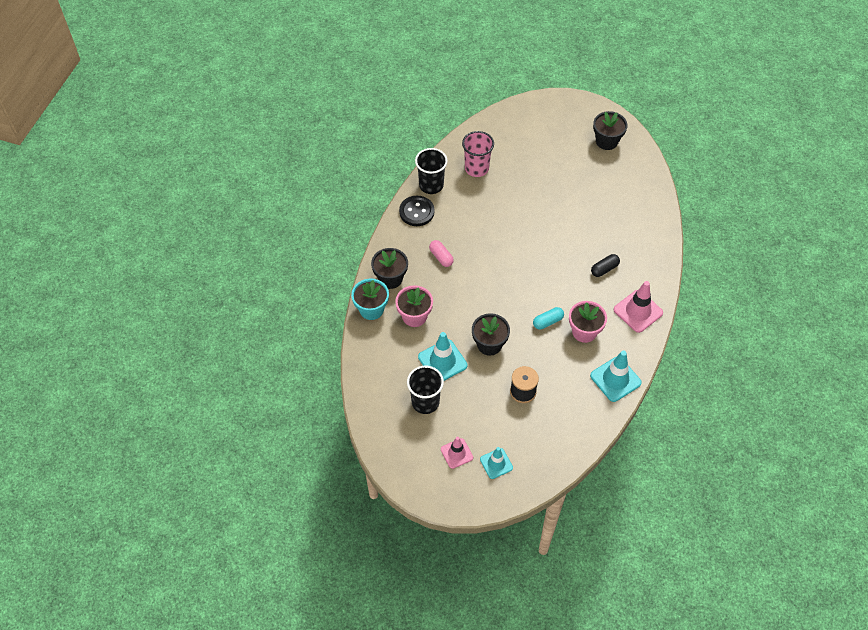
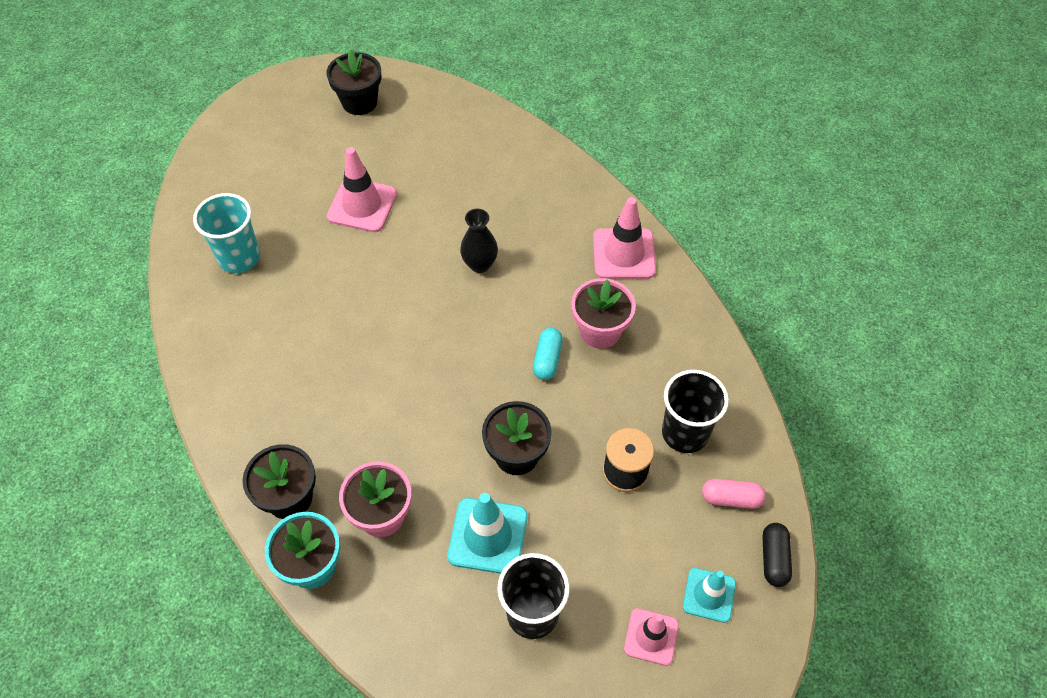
camera: 50 degrees left, 0 degrees up
(416, 212) = (222, 379): black button -> none
(431, 185) = (202, 328): black cup -> black cup (685, 433)
(441, 257) = (324, 405): pink capsule -> pink capsule (731, 498)
(476, 168) = (239, 257): pink cup -> turquoise cup
(551, 189) = (362, 205): none -> pink traffic cone
(569, 258) = (480, 264): none -> black vase
(604, 269) = (532, 241): black capsule -> black capsule (774, 559)
(615, 379) = (698, 351): turquoise traffic cone -> none

